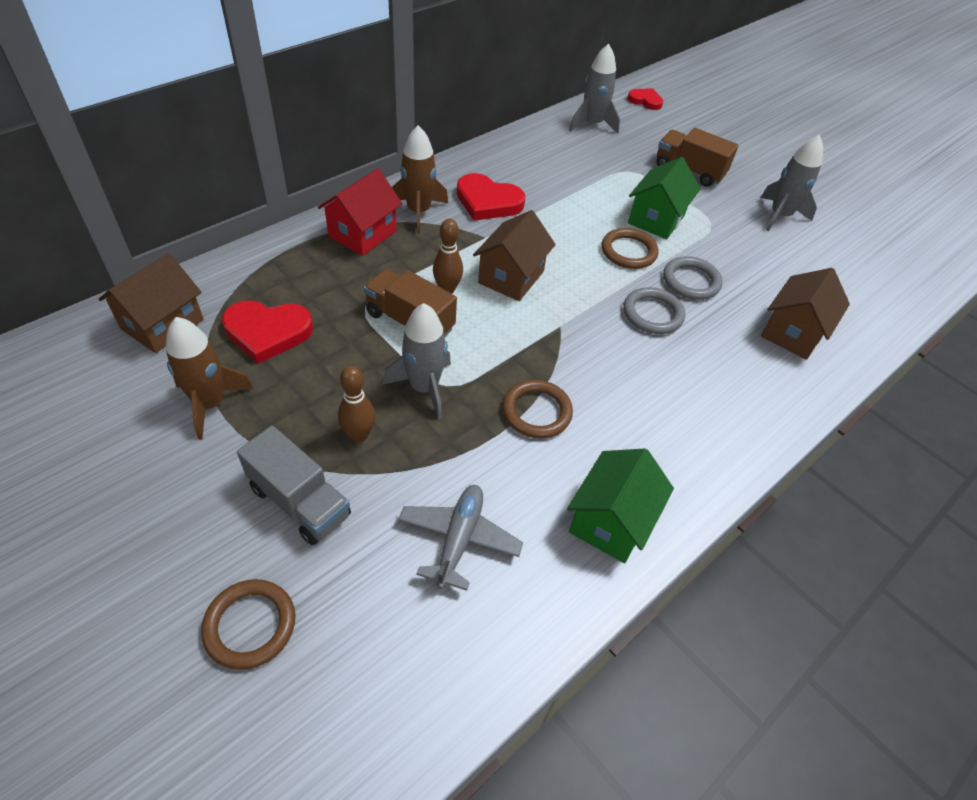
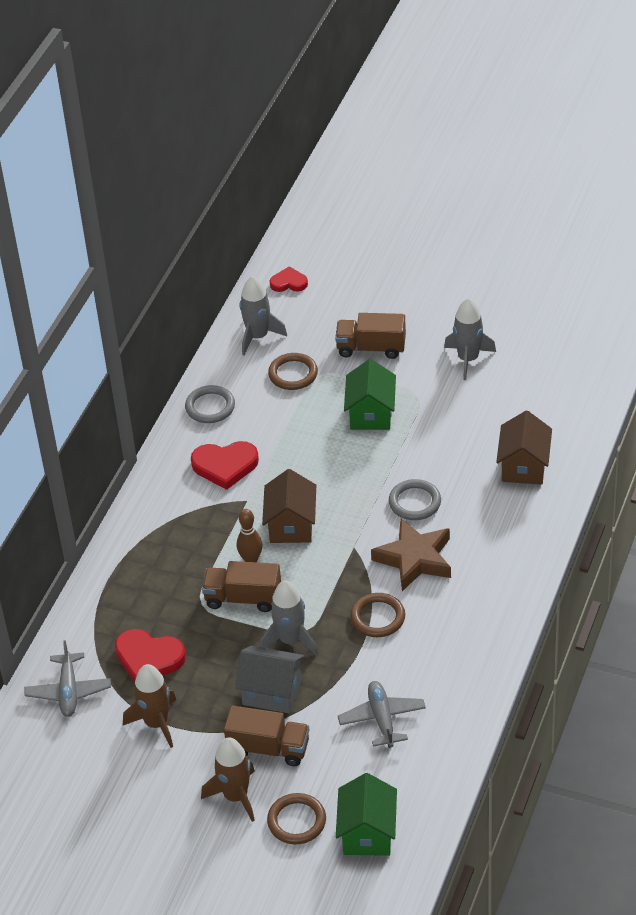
camera: 20 degrees left, 5 degrees down
(162, 324) = (68, 691): brown house -> grey plane
(267, 332) = (149, 658): red heart -> red heart turned 45 degrees clockwise
(300, 501) = (268, 748): grey truck -> brown truck
(359, 435) = (272, 692): brown bowling pin -> grey house
(362, 233) = (149, 546): red house -> none
(418, 212) = (177, 504): brown rocket -> brown rocket (235, 796)
(611, 521) = (467, 662): green house -> green house (367, 833)
(618, 369) = (414, 559): none -> brown star
(628, 251) = (366, 456): brown ring -> brown ring (293, 374)
(691, 281) = (428, 459): grey ring -> grey ring (210, 407)

